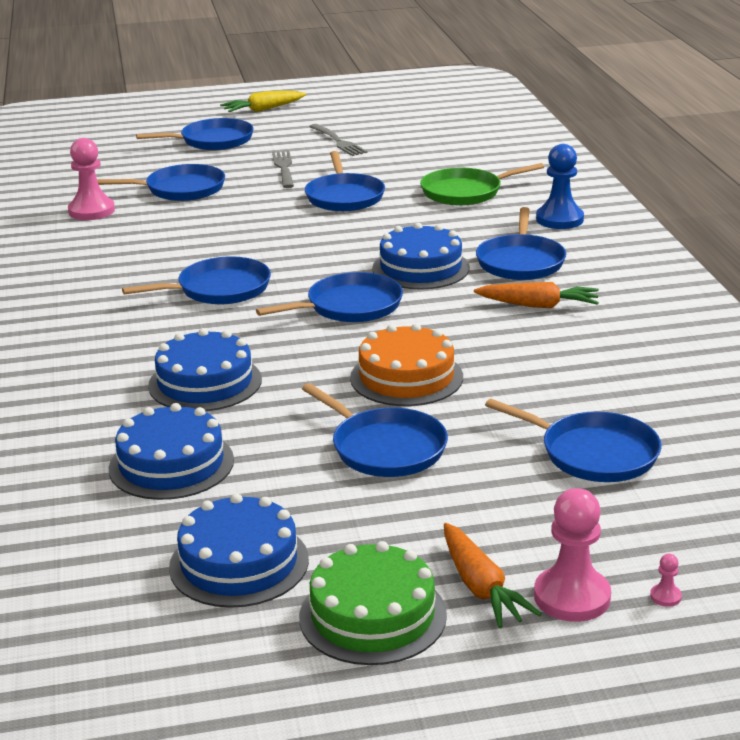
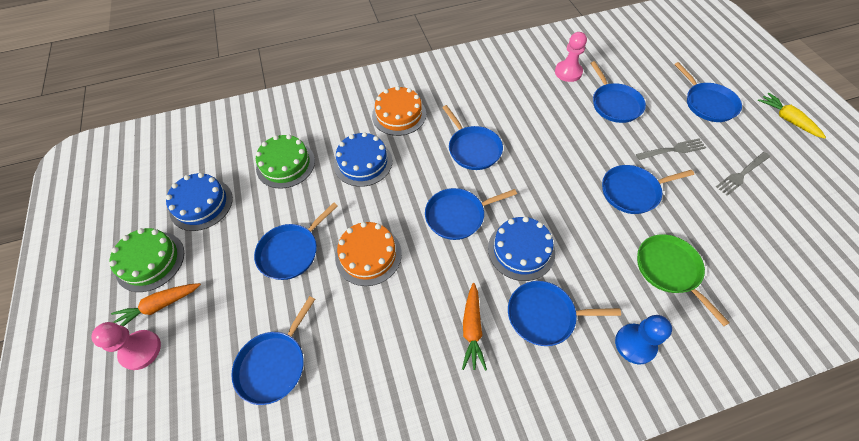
camera: 85 degrees right, 30 degrees up
(102, 348) = (399, 115): none -> orange cake
(171, 464) = (285, 164): blue cake -> green cake
(349, 306) = (458, 215): blue pan -> blue pan turned 105 degrees clockwise
(665, 596) = (128, 400): pink pawn -> none

